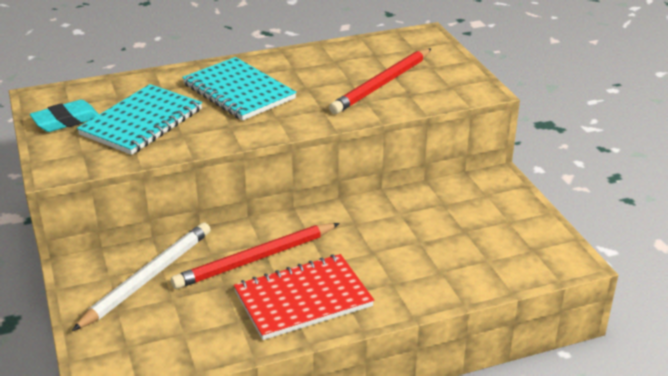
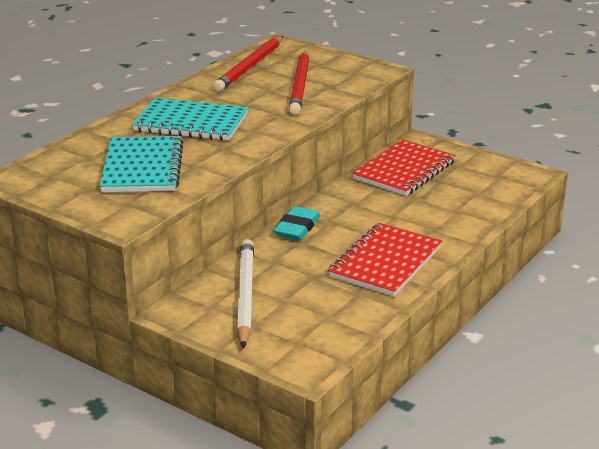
camera: 35 degrees left, 5 degrees down
(66, 120) = (69, 187): turquoise eraser -> turquoise eraser (297, 228)
(255, 259) = (313, 252): red pencil -> red pencil (250, 67)
(444, 206) = (404, 170): none -> red notebook

